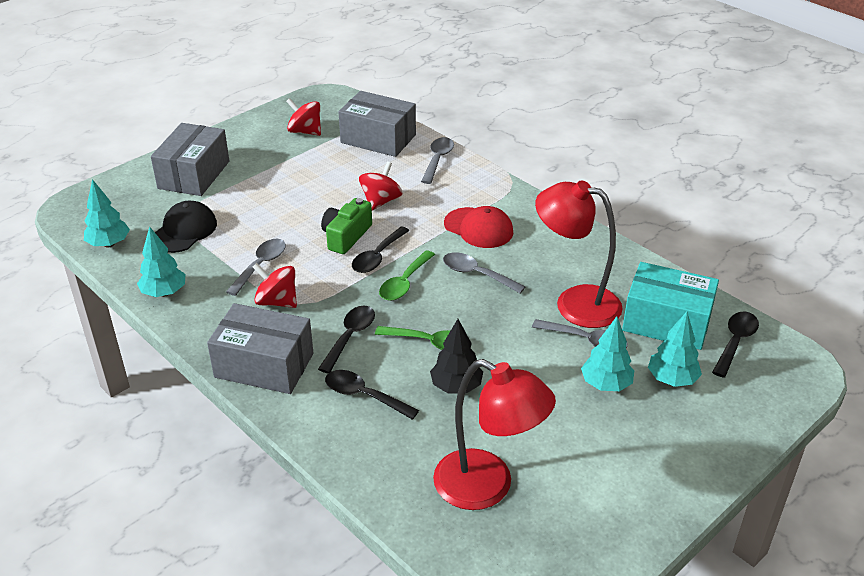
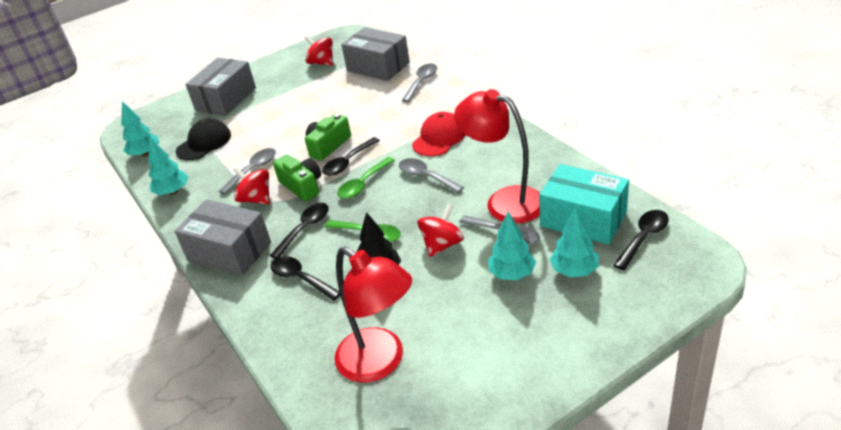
camera: 15 degrees right, 0 degrees up
(330, 285) = (302, 186): none -> green camera
(381, 201) = (364, 117): red spinning top -> red spinning top (442, 245)
(478, 228) = (439, 138): red cap -> red cap turned 105 degrees counterclockwise

